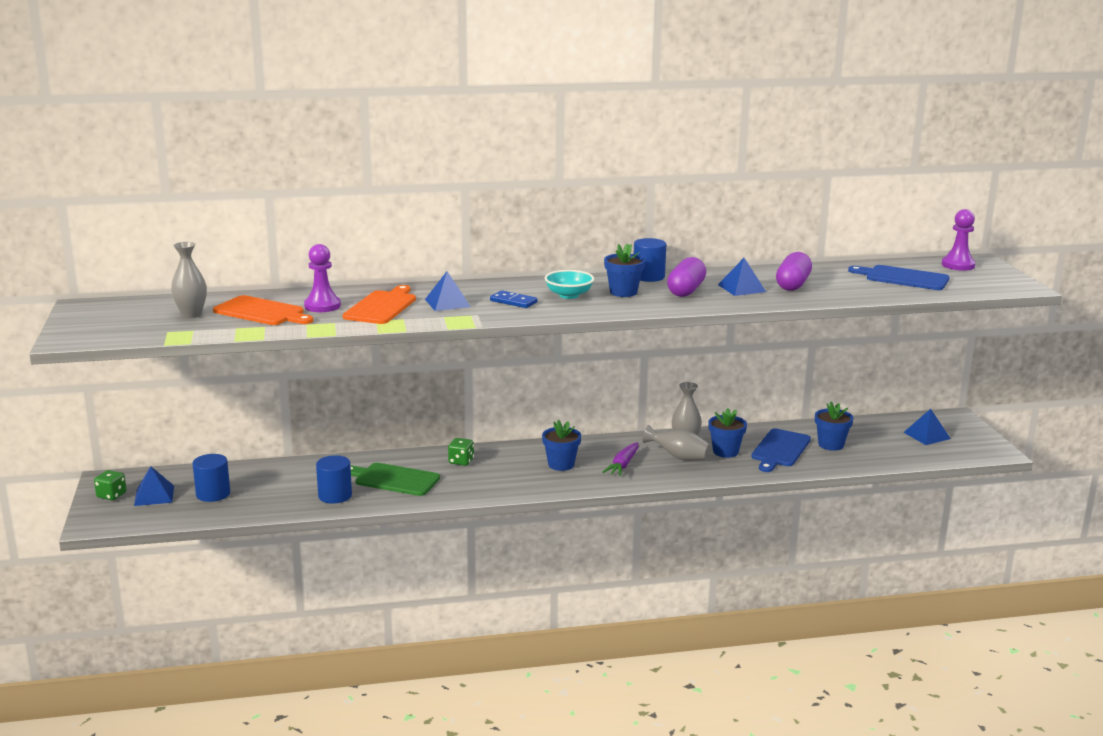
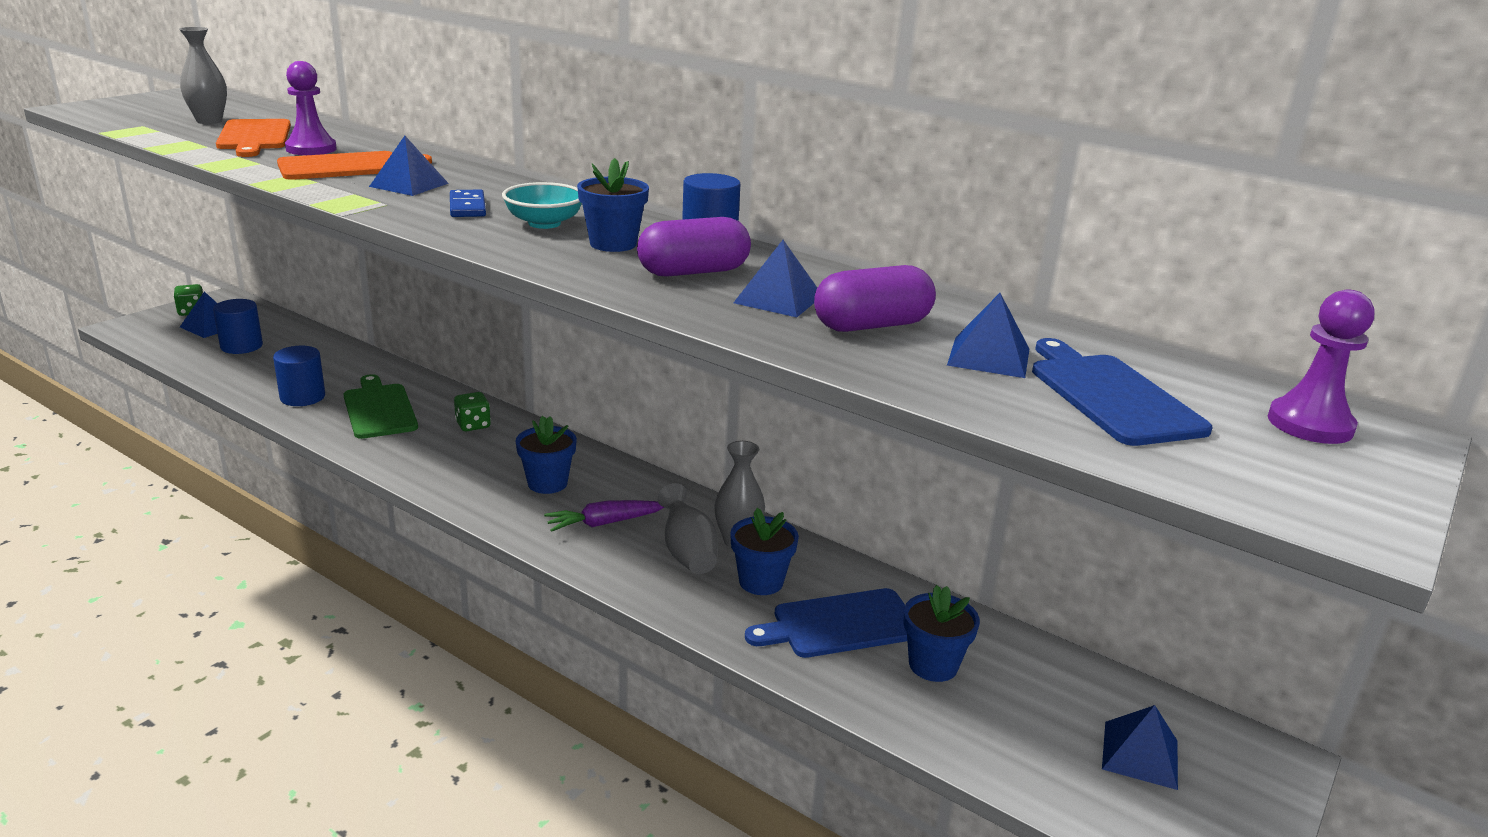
camera: 45 degrees right, 5 degrees up
(847, 280) = (988, 356): none -> blue pyramid

